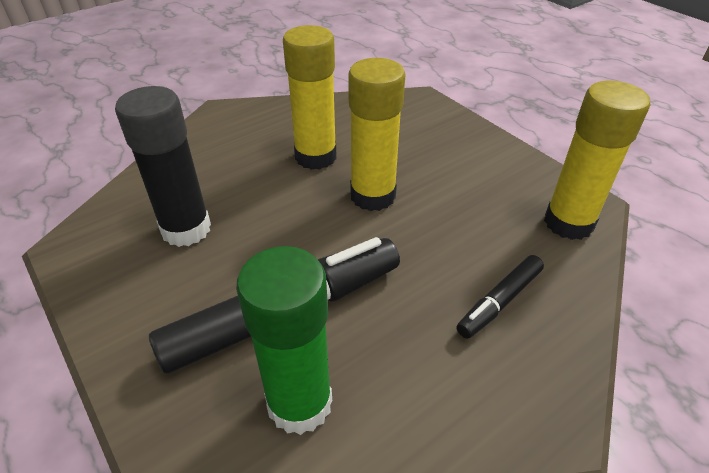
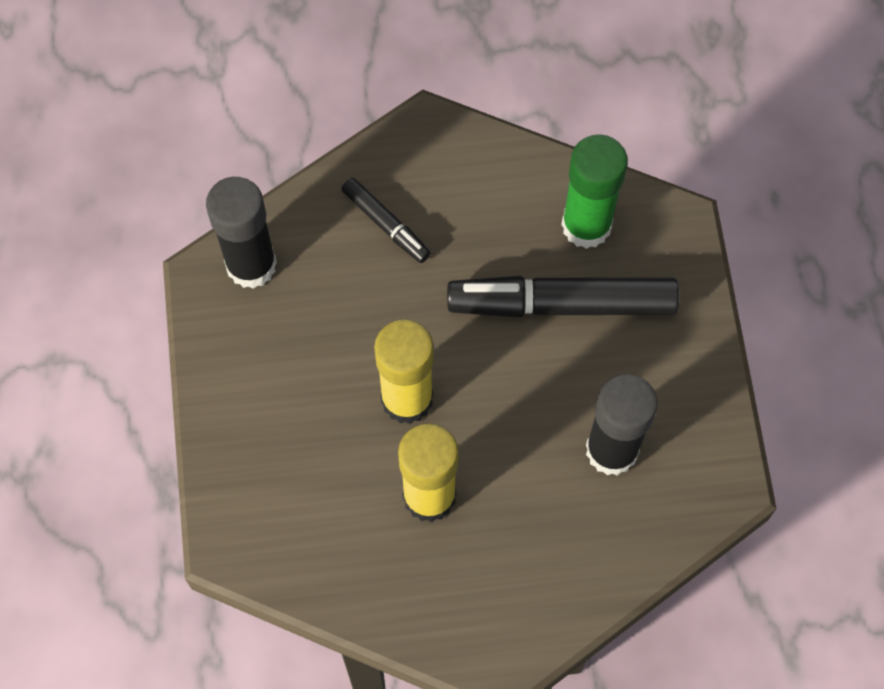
camera: 150 degrees left, 25 degrees up
(499, 302) = (386, 224): black marker -> black marker turned 60 degrees clockwise
(568, 223) = (251, 265): yellow glue stick -> black glue stick

